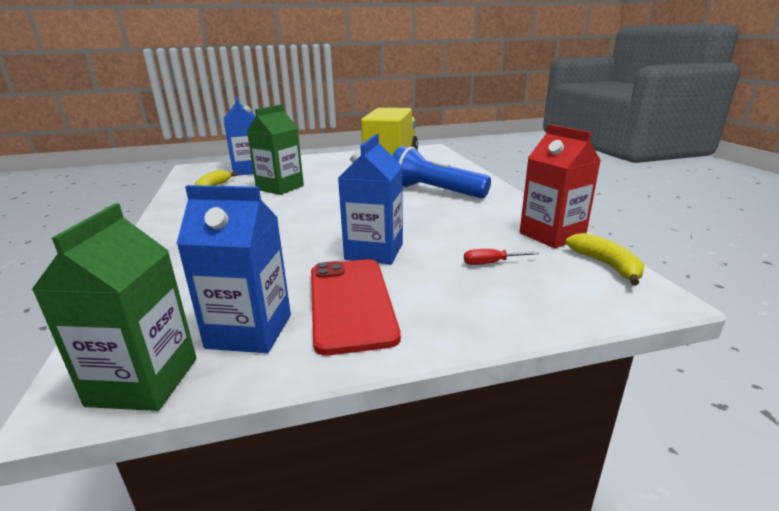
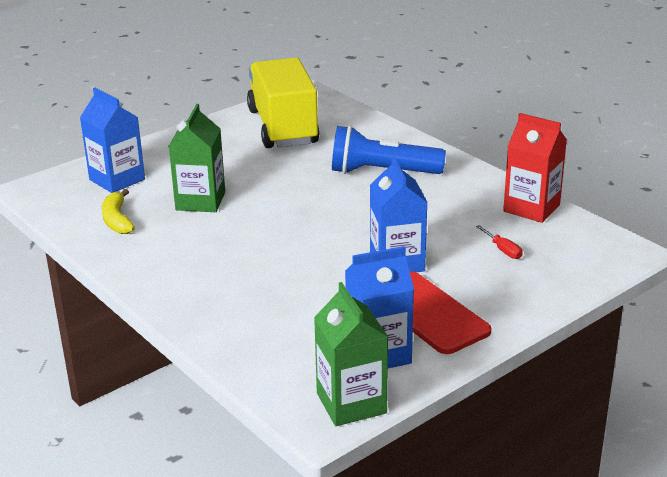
camera: 25 degrees left, 5 degrees up
(491, 263) = (503, 250): red screwdriver -> red screwdriver turned 90 degrees counterclockwise
(606, 265) = (589, 231): yellow banana -> none

